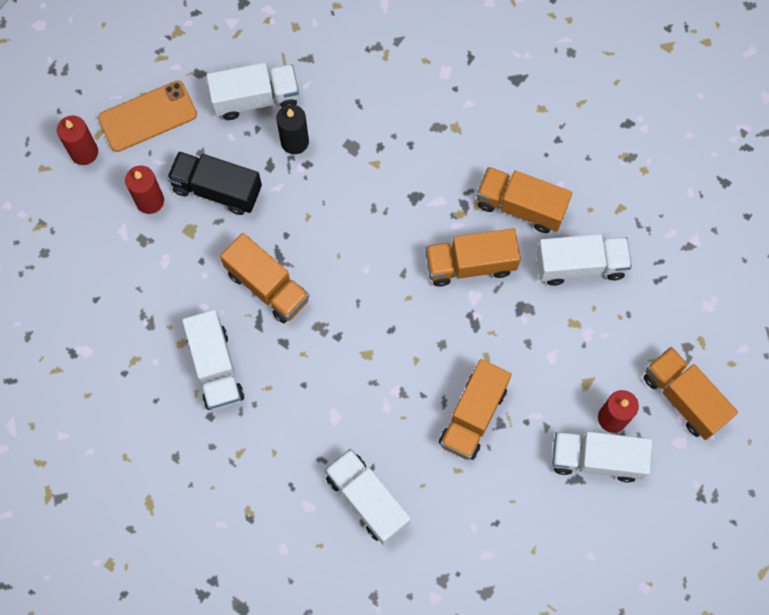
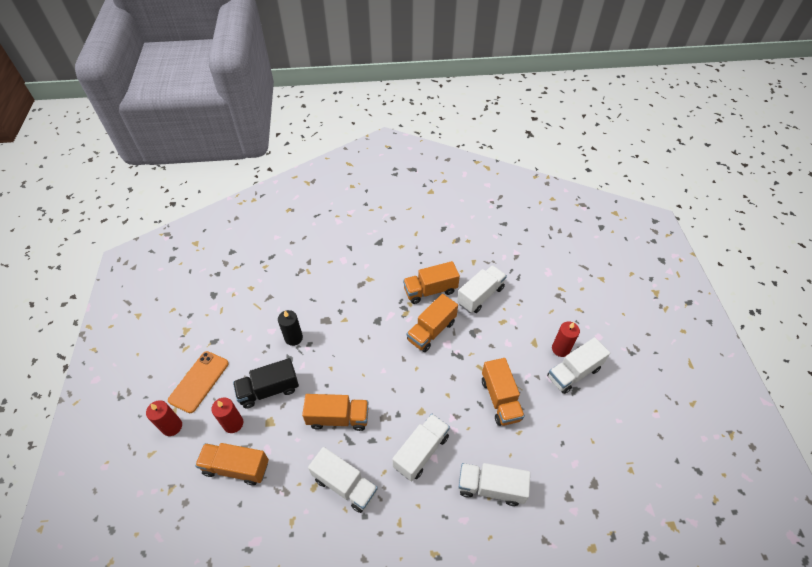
camera: 40 degrees left, 20 degrees down
(255, 99) = (256, 332): white truck -> white truck (421, 452)
(683, 398) = (579, 317): orange truck -> orange truck (236, 467)

